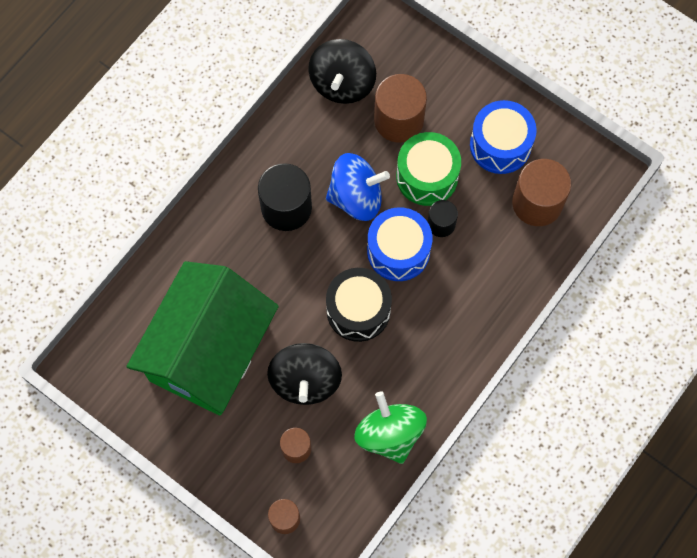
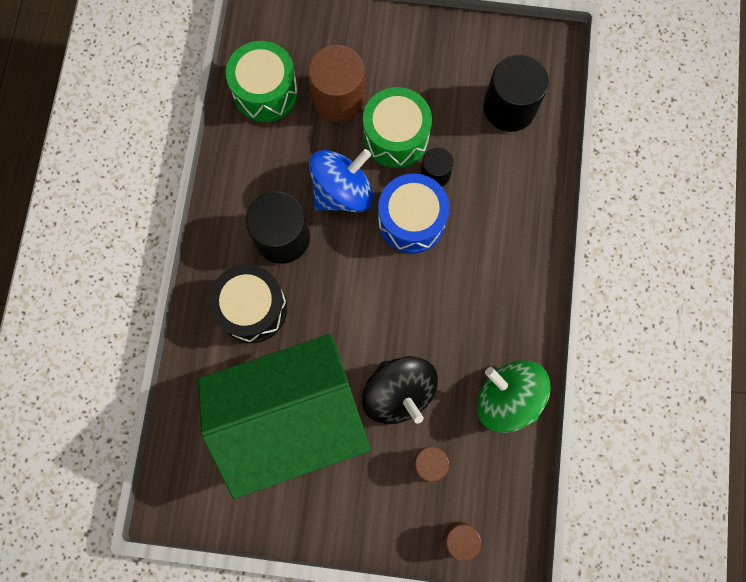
camera: 30 degrees left, 5 degrees up
(209, 352) = (291, 418): green house -> green house turned 75 degrees clockwise
(342, 83) = (265, 92): black spinning top -> green drum
(358, 310) = (408, 297): black drum -> black drum (252, 308)
(500, 145) = (444, 72): blue drum -> none
(537, 203) = (509, 108): brown cylinder -> black cylinder

